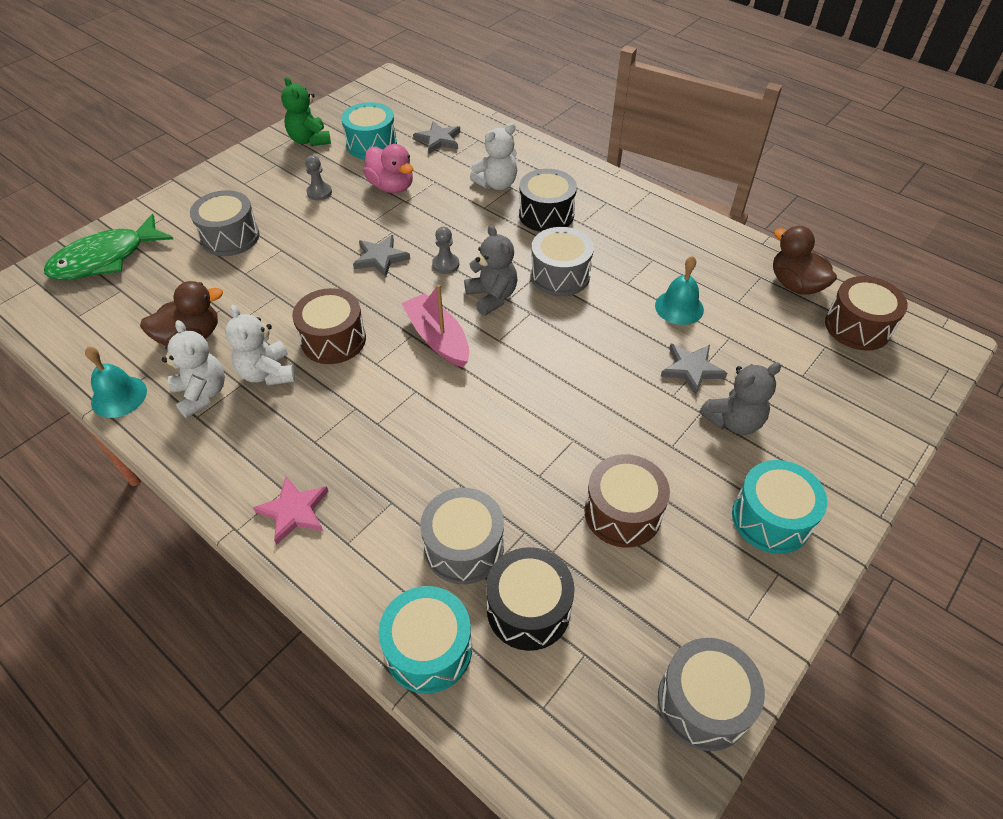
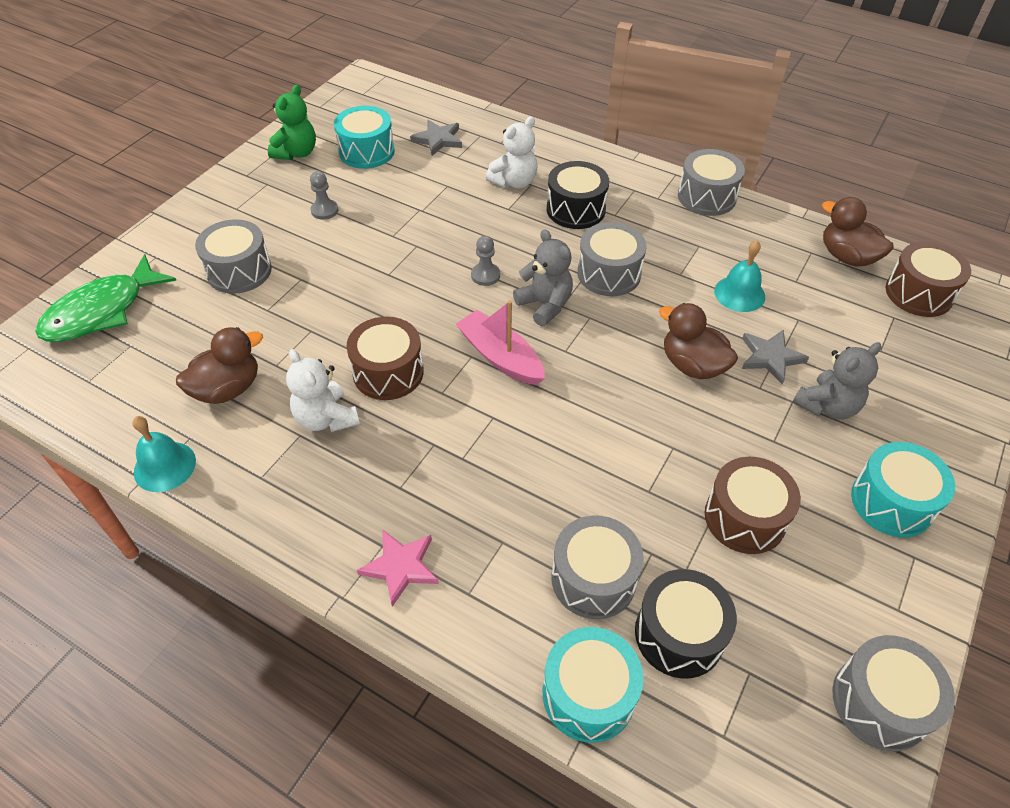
camera: 10 degrees left, 0 degrees up
(202, 394) = (259, 451): white teddy bear -> none
(309, 140) = (296, 153): green teddy bear -> green teddy bear turned 120 degrees counterclockwise
(380, 258) = (413, 276): grey star -> none
(391, 187) = (402, 196): pink duck -> none
(614, 367) = (692, 365): none -> brown duck
(674, 215) = (706, 197): none -> grey drum

